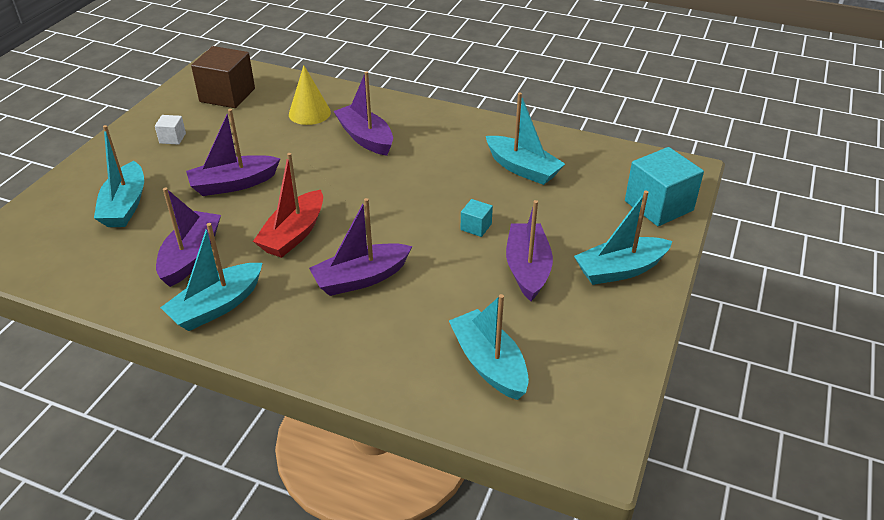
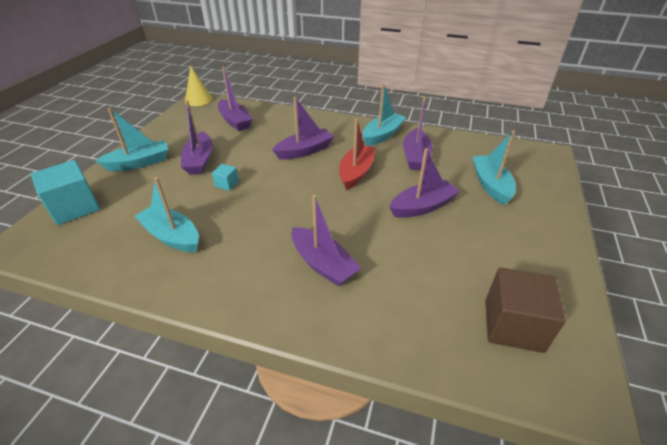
camera: 175 degrees right, 0 degrees up
(172, 138) = (516, 251): white cube -> none
(309, 113) = (395, 298): yellow cone -> yellow cone (198, 100)
(489, 364) = (235, 121): turquoise boat -> purple boat

